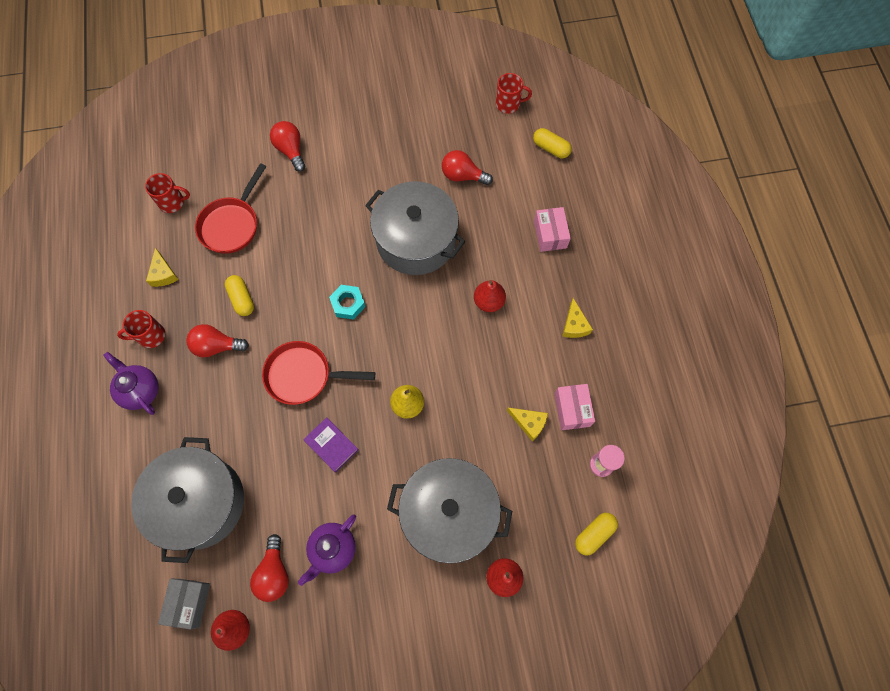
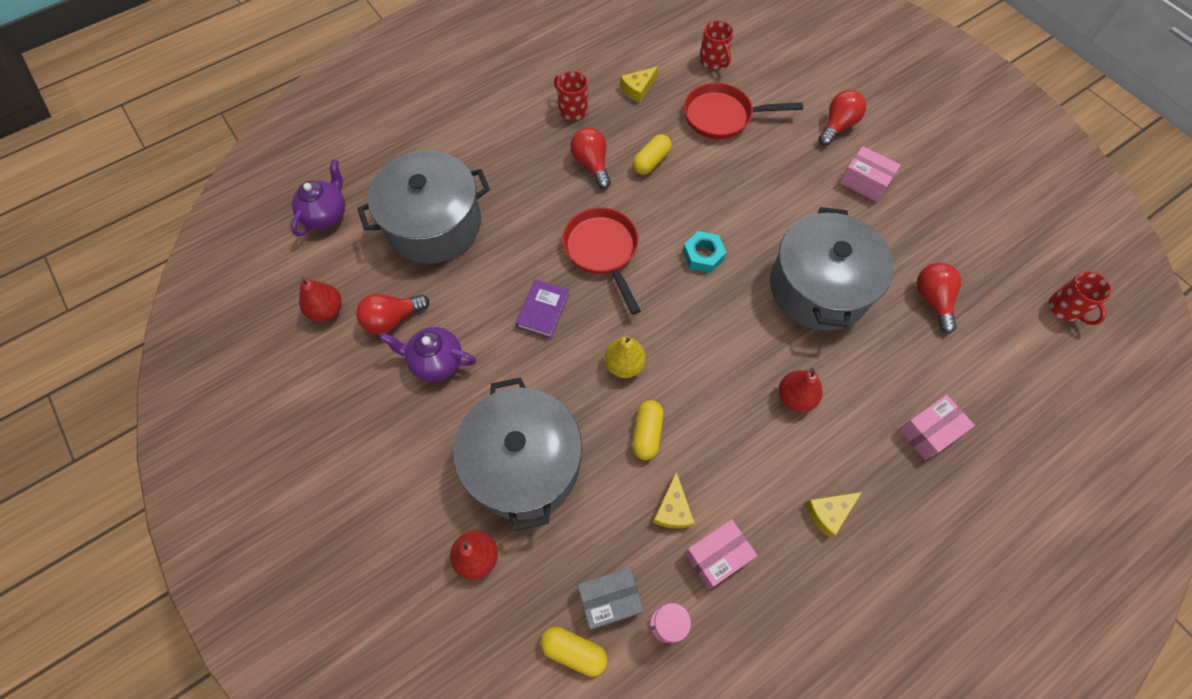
camera: 65 degrees right, 5 degrees down
(140, 391) = (516, 127): purple teapot -> purple teapot (326, 215)
(189, 603) = (337, 261): grey box -> grey box (609, 599)
(349, 161) = (865, 182): none -> pink box
(551, 148) = (1045, 383): yellow capsule -> yellow capsule (647, 433)

